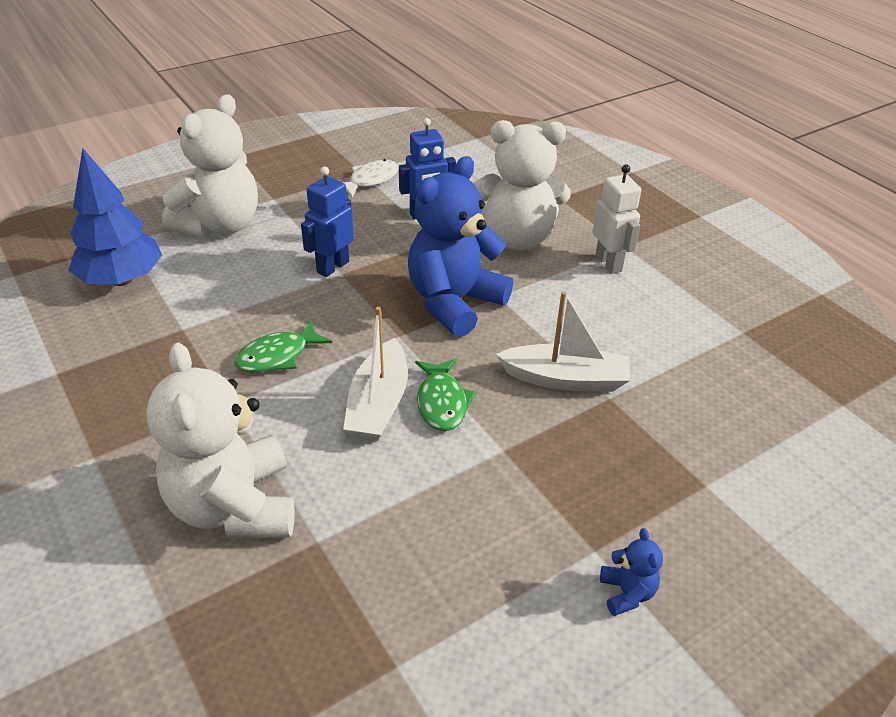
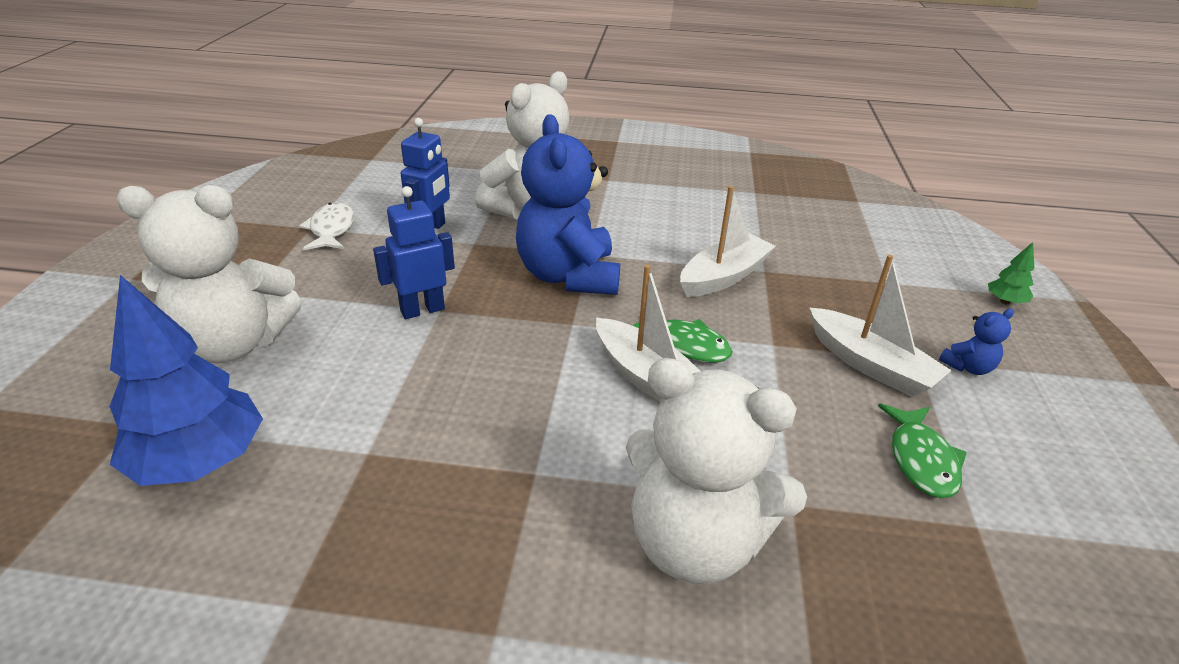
camera: 50 degrees left, 5 degrees down
(220, 225) = (234, 344): white teddy bear -> white teddy bear turned 105 degrees clockwise
(278, 356) = (506, 405): green fish -> green fish (921, 459)
(332, 267) = (422, 310): blue robot -> blue robot turned 75 degrees clockwise
(546, 522) = (870, 365): none -> white boat
(609, 263) = (618, 194): white robot -> none
(627, 593) = (968, 367): blue teddy bear -> blue teddy bear turned 120 degrees clockwise
(795, 588) = (1005, 301): none -> green tree

